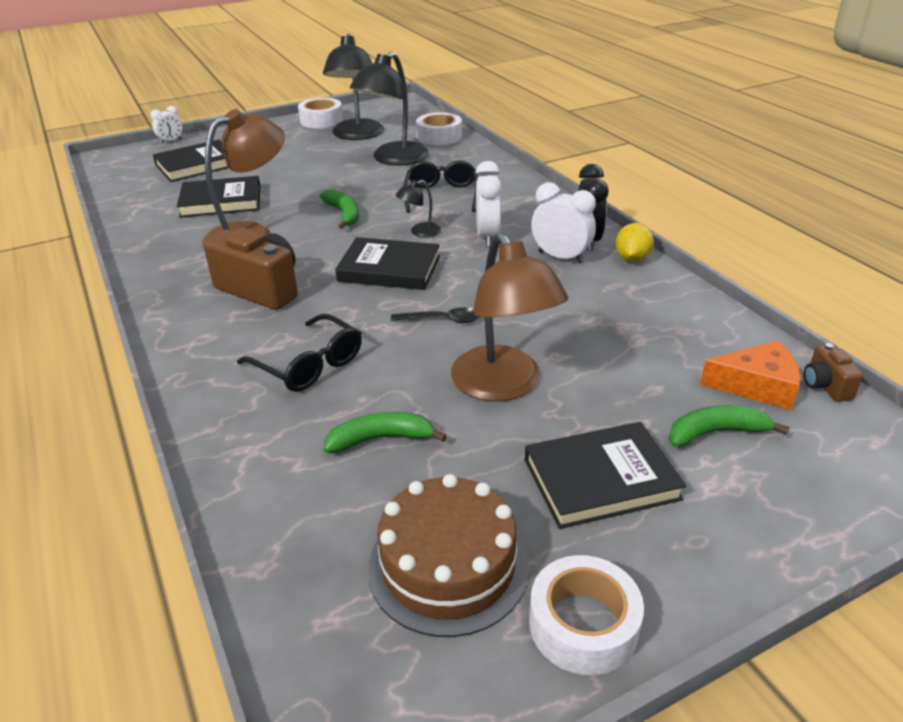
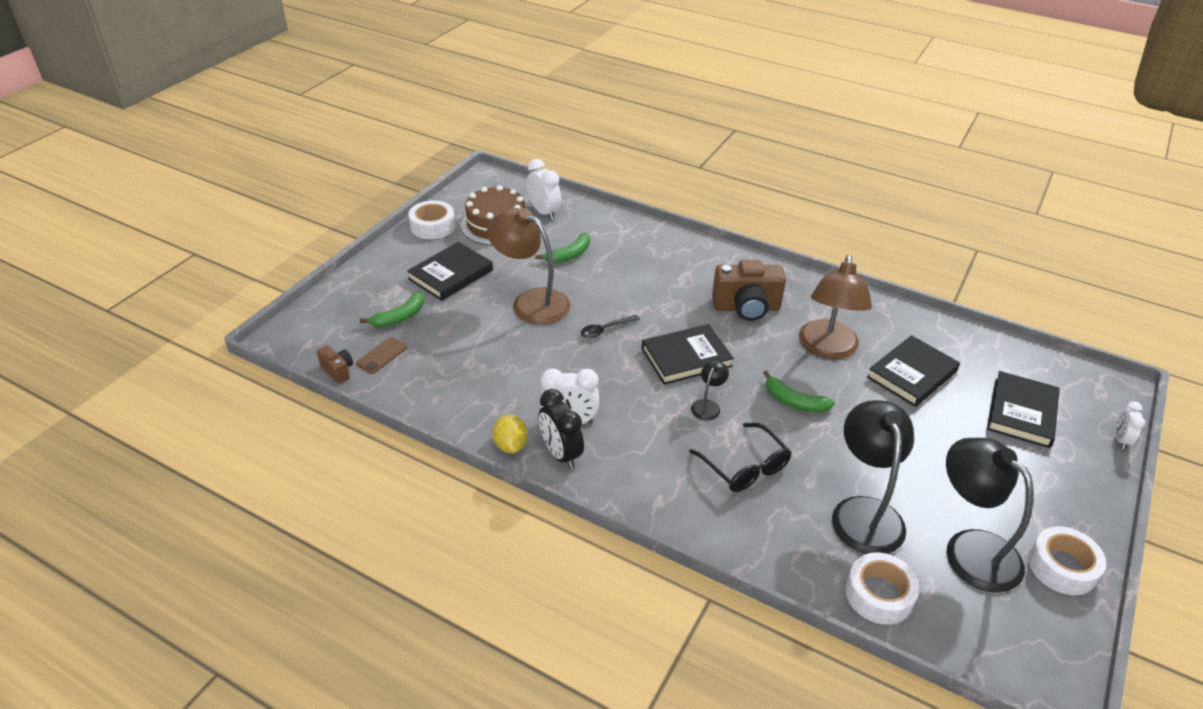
camera: 145 degrees right, 5 degrees up
(309, 365) = (649, 274): black glasses -> none
(487, 236) = (648, 423): white clock -> white clock (544, 212)
(756, 385) = (381, 355): orange cheese -> brown phone

